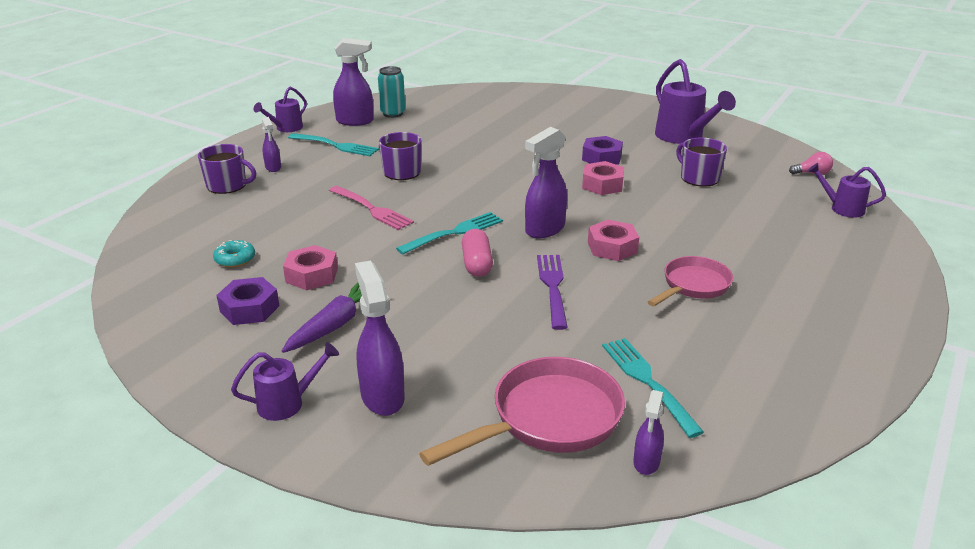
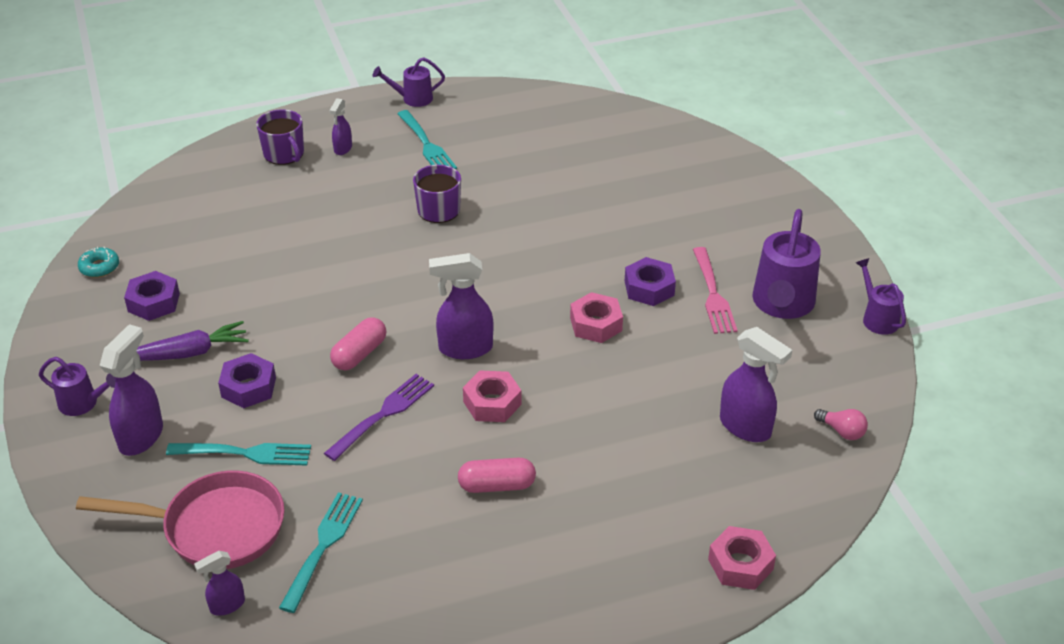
camera: 40 degrees right, 10 degrees up
(235, 259) = (199, 245): turquoise donut -> turquoise donut (99, 267)
(312, 275) = (230, 293): pink nut -> pink nut (740, 564)
(355, 121) = (484, 117): purple spray bottle -> purple spray bottle (746, 427)
(371, 209) = (358, 243): pink fork -> pink fork (712, 294)
(393, 113) = (532, 122): turquoise can -> none
(423, 321) = (248, 387): none -> purple nut
(454, 233) = (386, 309): turquoise fork -> turquoise fork (244, 453)
(693, 286) = (497, 485): pink pan -> pink capsule
(698, 178) = (706, 368): purple mug -> none
(842, 208) = (792, 492): purple watering can -> purple watering can (877, 318)

